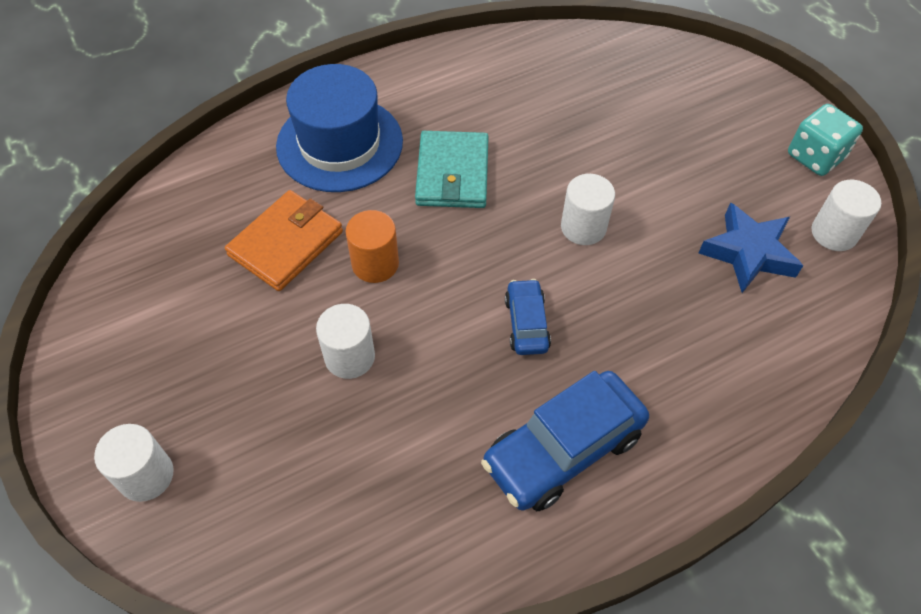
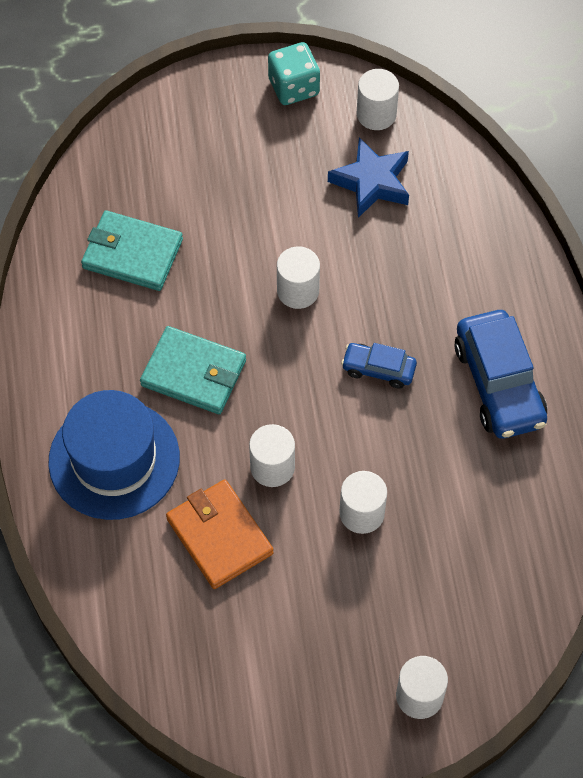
camera: 70 degrees left, 5 degrees up
(375, 264) = (272, 467): orange cylinder -> white cylinder
(555, 94) = (132, 254): none -> turquoise wallet

